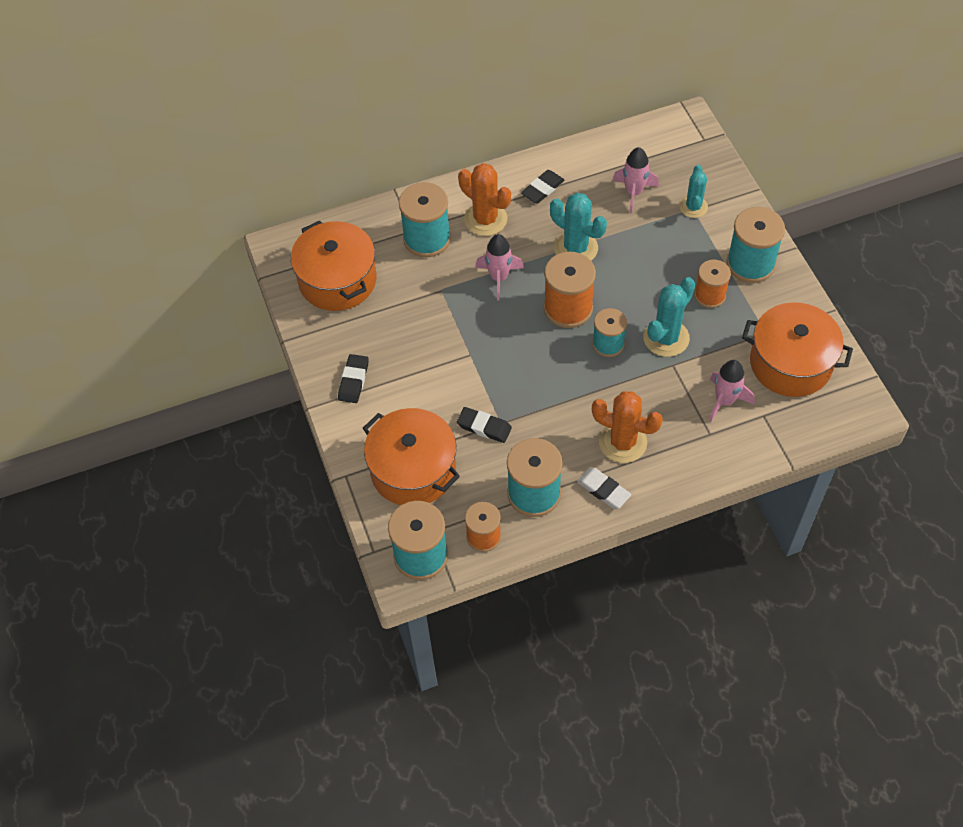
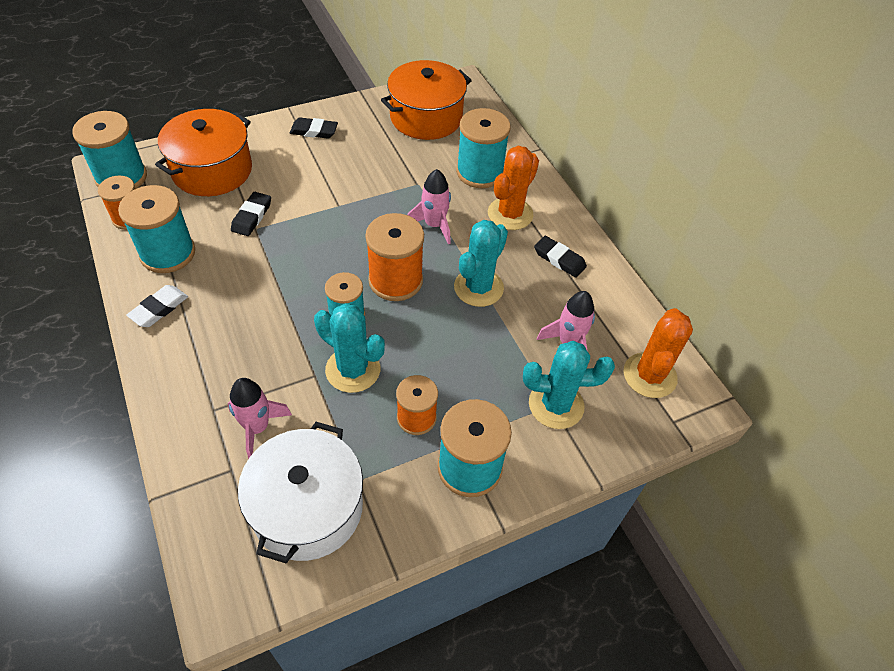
camera: 80 degrees right, 5 degrees down
(622, 442) = (215, 326): orange cactus -> orange cactus (649, 375)
(693, 207) = (556, 405): turquoise cactus -> turquoise cactus, size x1.53
(790, 363) = (307, 507): orange pot -> white pot

